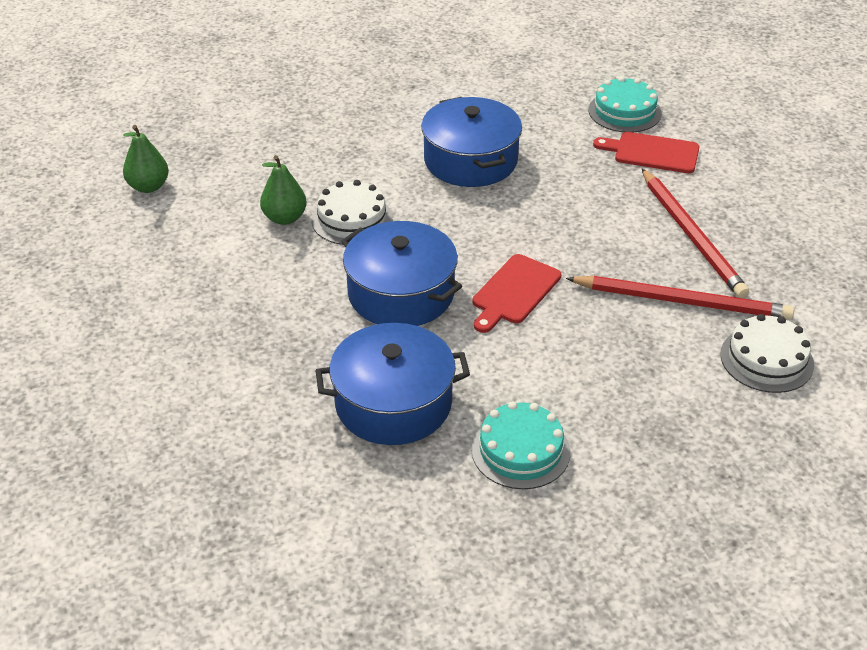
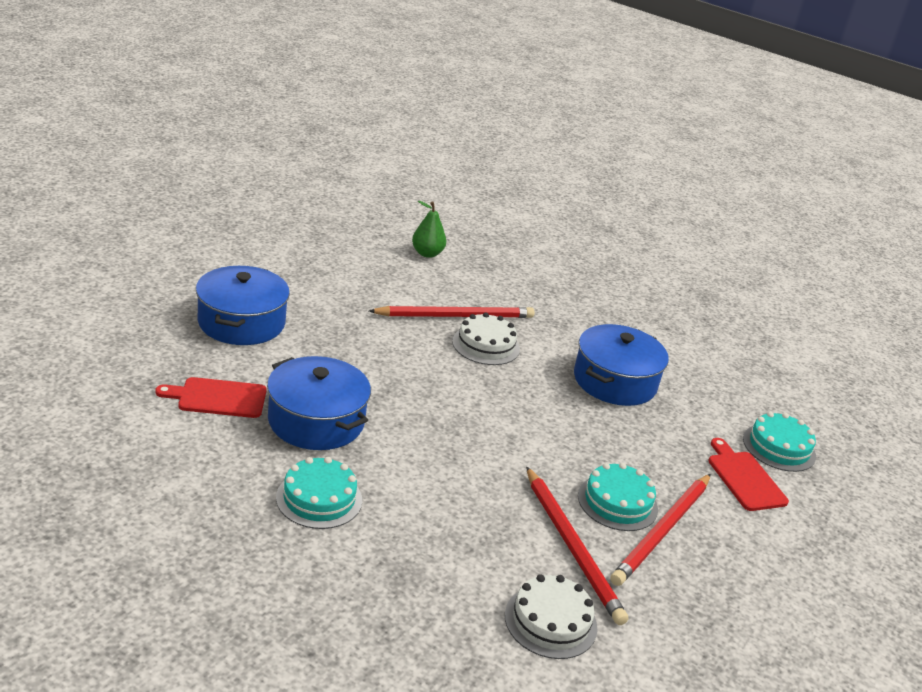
camera: 50 degrees right, 10 degrees down
(285, 218) = (455, 316): green pear -> red pencil
(401, 293) = (431, 391): blue pot -> blue pot (241, 322)
(514, 292) = (488, 447): red cutting board -> red cutting board (218, 398)
(640, 244) = (617, 502): none -> turquoise cake

